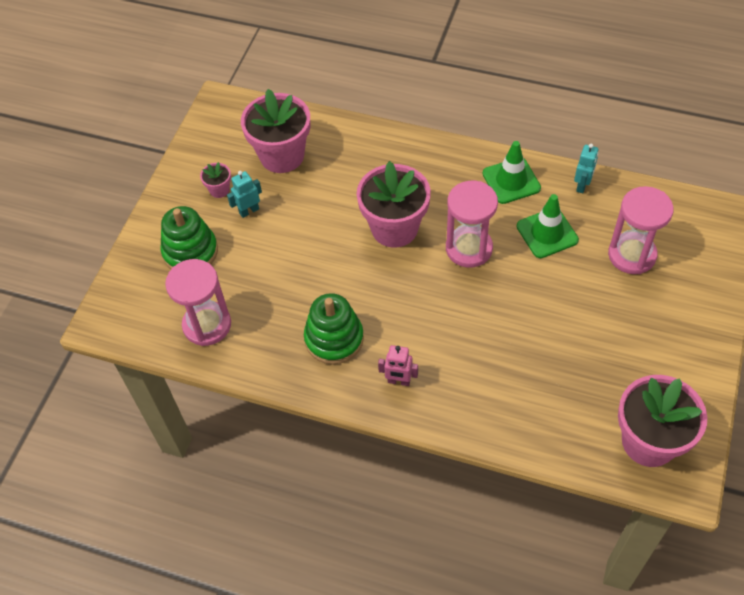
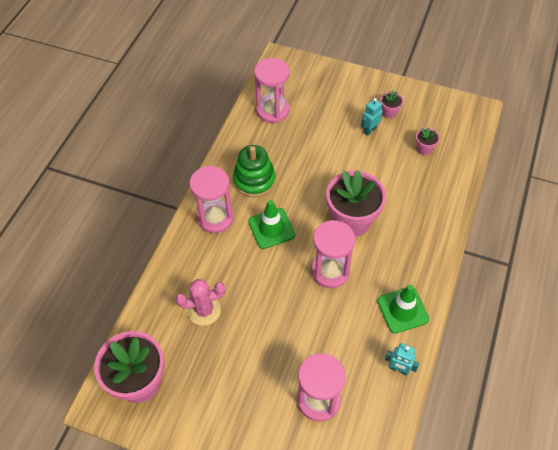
camera: 90 degrees right, 0 degrees up
(190, 252) = (333, 99): green stacking toy -> none
(249, 211) = (369, 130): turquoise robot -> turquoise robot turned 105 degrees counterclockwise
(282, 156) = (424, 149): pink flower pot -> pink flower pot, size x0.44
(399, 381) = (215, 218): pink robot -> pink hourglass
(540, 379) = (204, 310): none -> pink cactus
(547, 233) = (344, 332): green traffic cone -> green traffic cone (271, 228)

